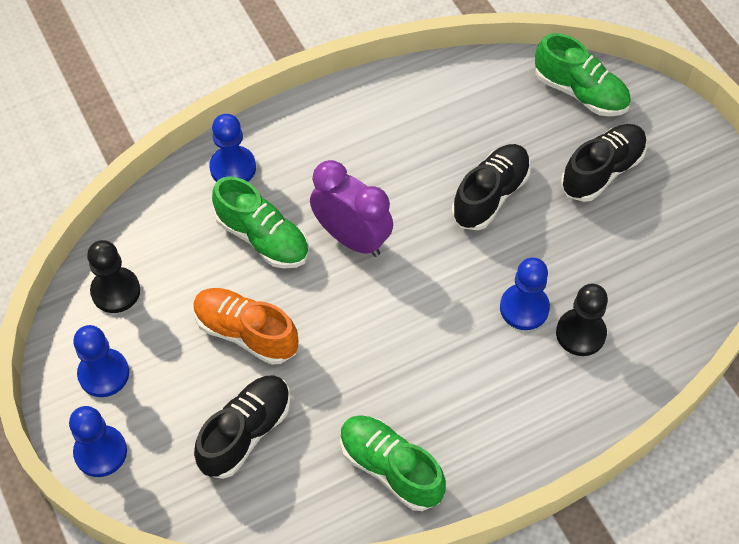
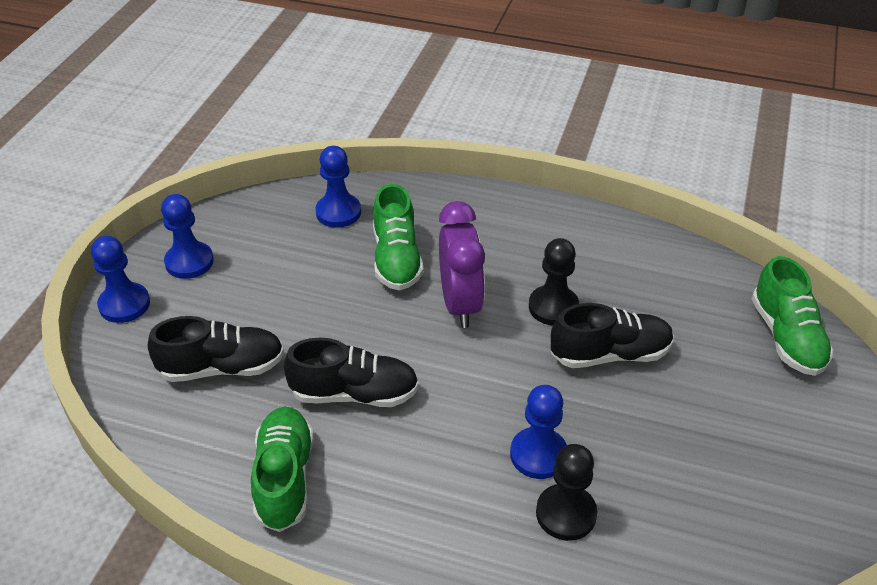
camera: 45 degrees right, 15 degrees down
(115, 291) = (261, 221): black pawn -> black pawn (553, 307)
(233, 168) = (432, 204): blue pawn -> blue pawn (338, 212)
(246, 333) = (307, 307): orange shoe -> none
(602, 171) = (738, 407): black shoe -> black shoe (354, 393)

